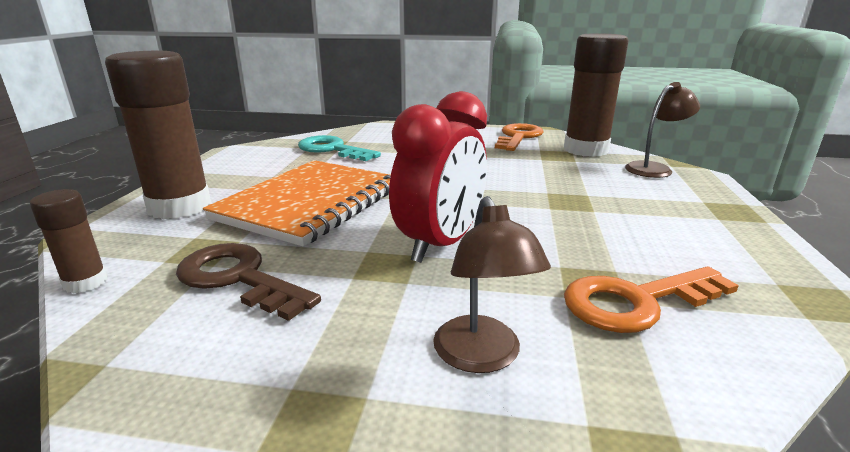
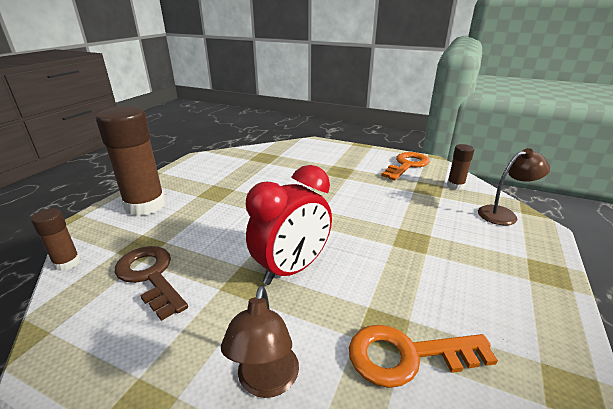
camera: 15 degrees right, 5 degrees up
(310, 203) = (225, 214): orange notebook -> none
(332, 149) = (264, 163): turquoise key -> none
(585, 150) = (455, 185): brown glue stick -> brown glue stick, size x0.48

